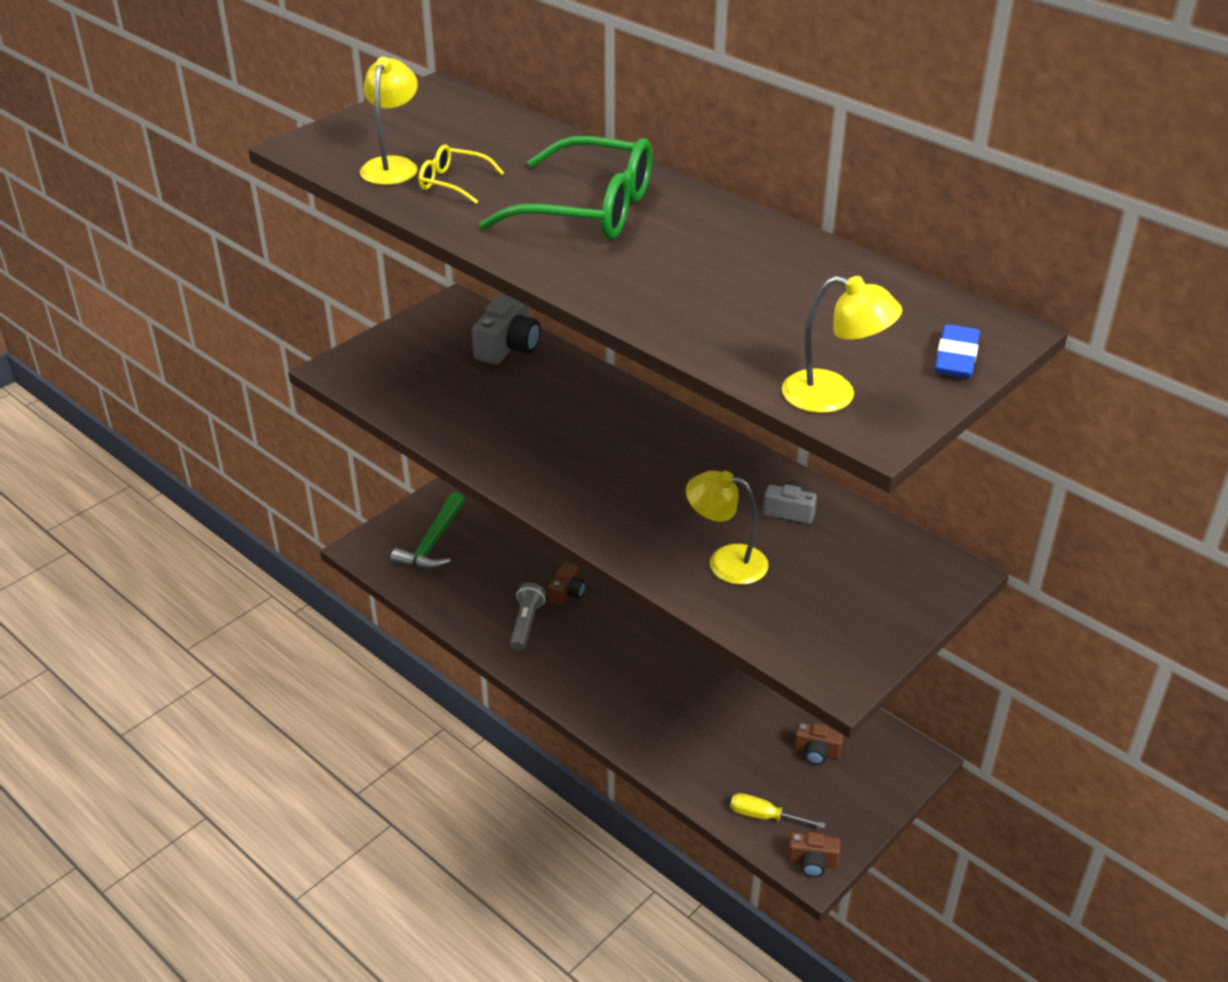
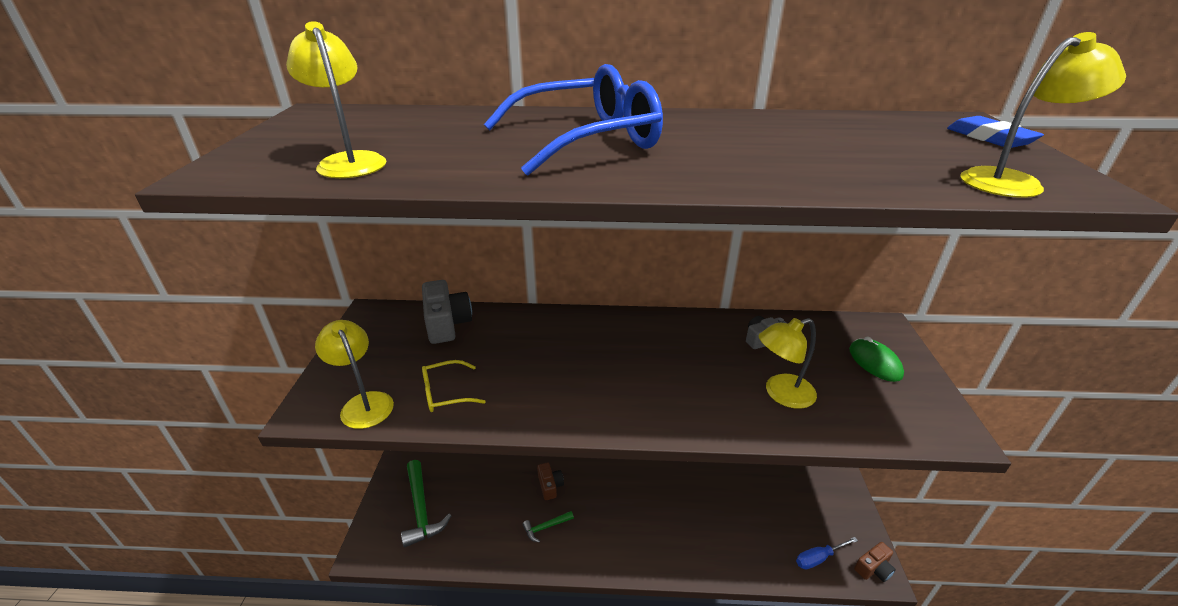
camera: 40 degrees left, 5 degrees down
(377, 383) = (364, 403): none -> yellow lamp
(453, 183) = (435, 156): yellow glasses -> yellow glasses (446, 393)
(526, 624) = (546, 527): grey flashlight -> green hammer
(588, 209) = (587, 140): green glasses -> blue glasses
(764, 816) = (818, 558): yellow screwdriver -> blue screwdriver
(816, 752) = (790, 492): brown camera -> none
(873, 592) = (875, 362): none -> green mouse

